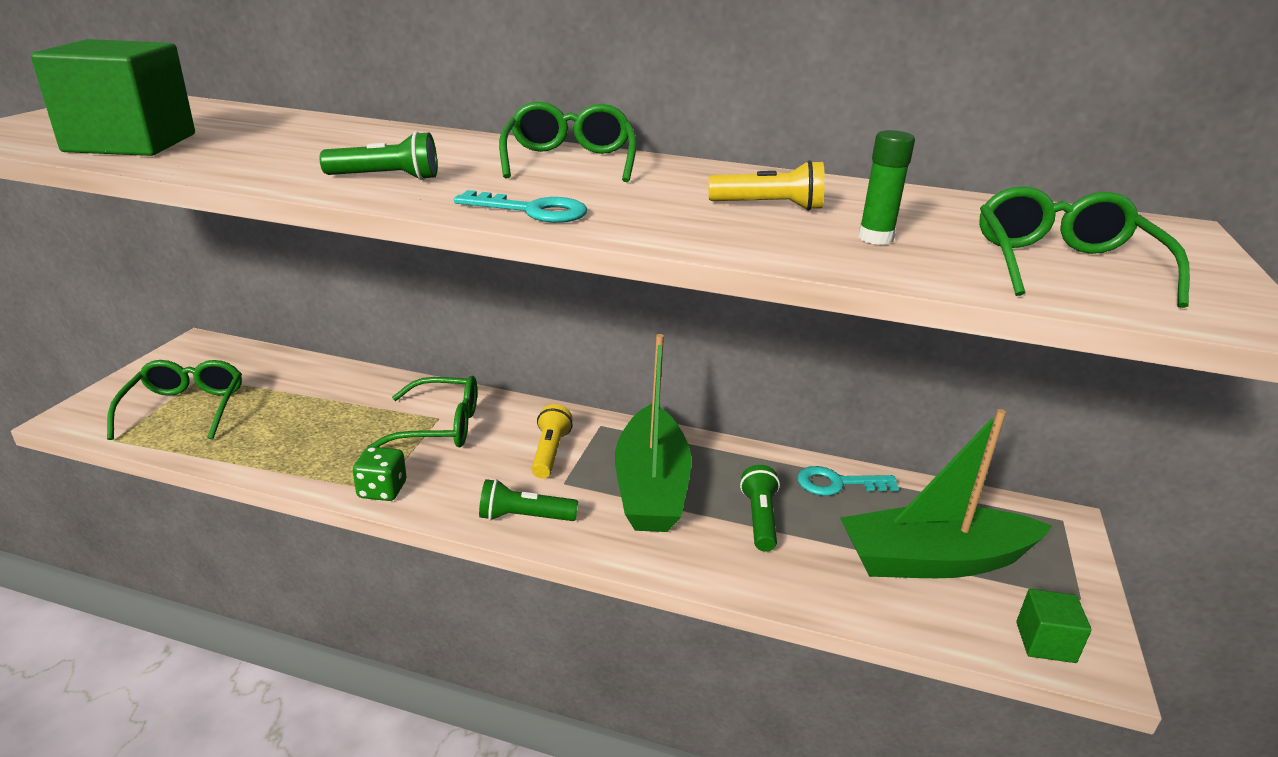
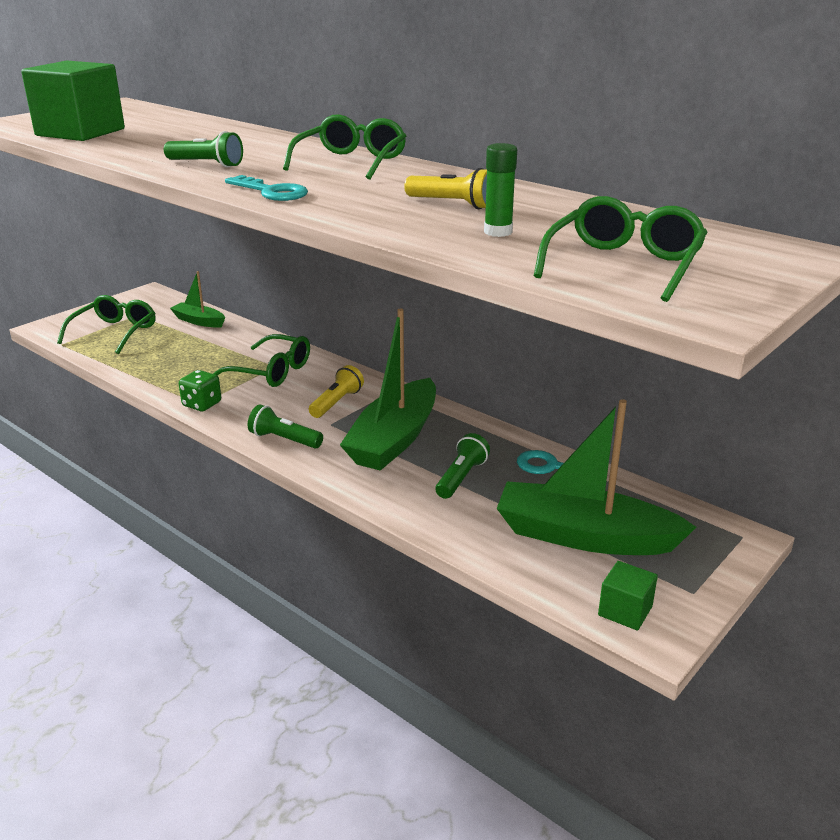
camera: 25 degrees right, 0 degrees up
(296, 373) = (199, 321): none -> green boat

